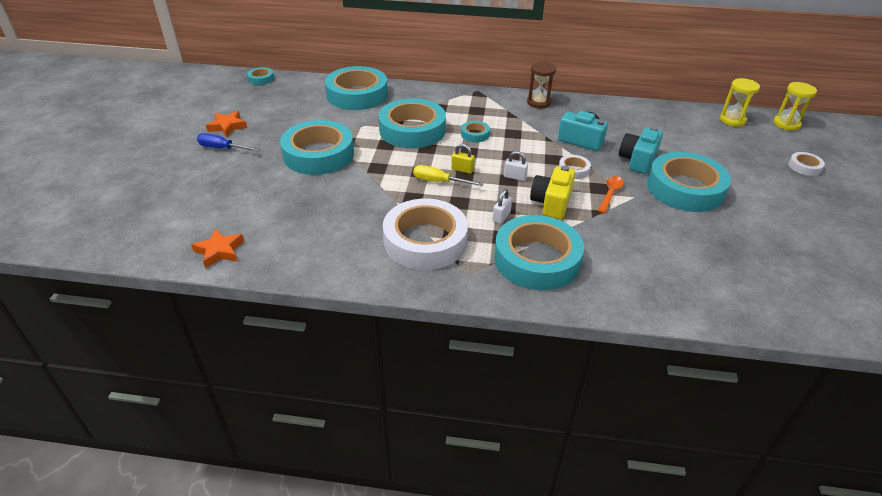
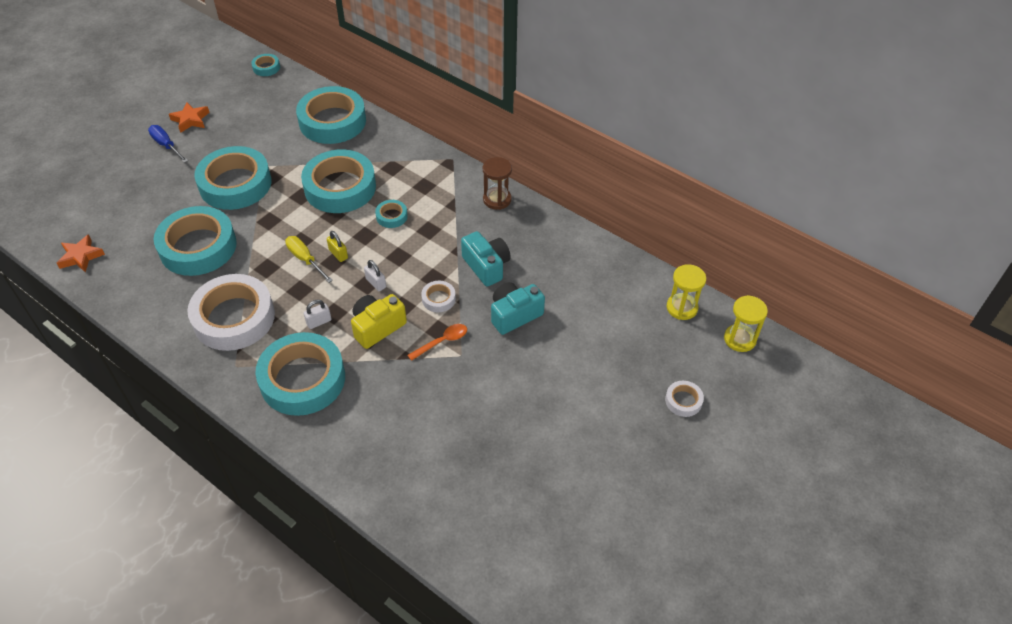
camera: 30 degrees right, 10 degrees up
(685, 188) = (521, 369): turquoise tape -> turquoise tape (198, 247)

